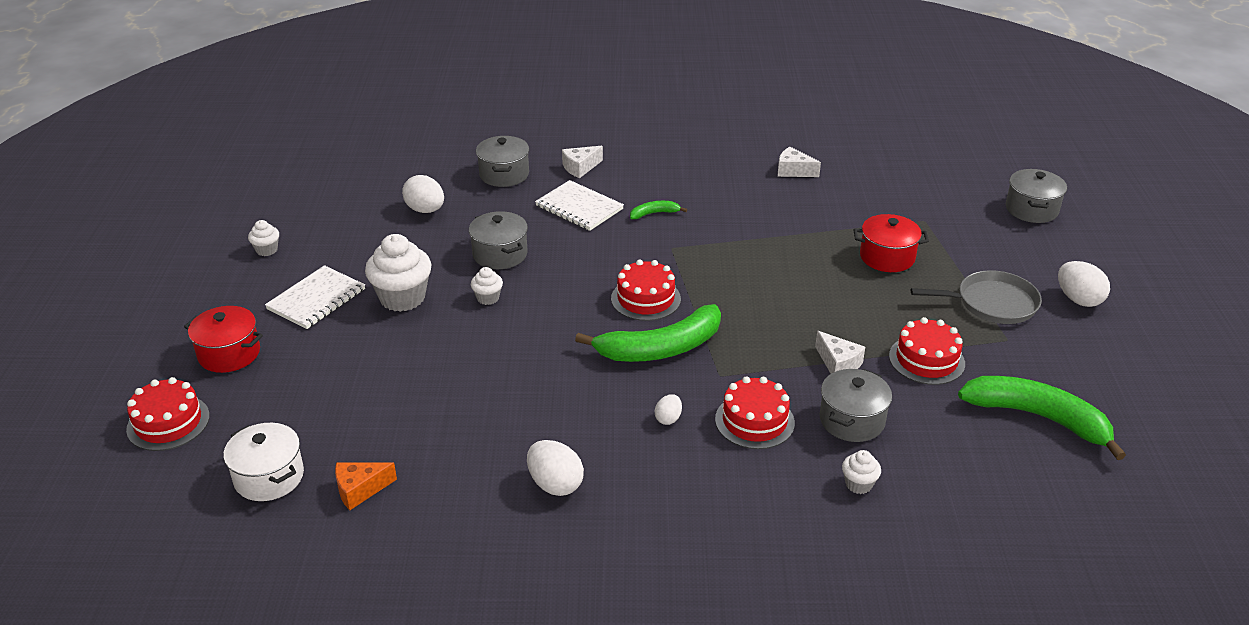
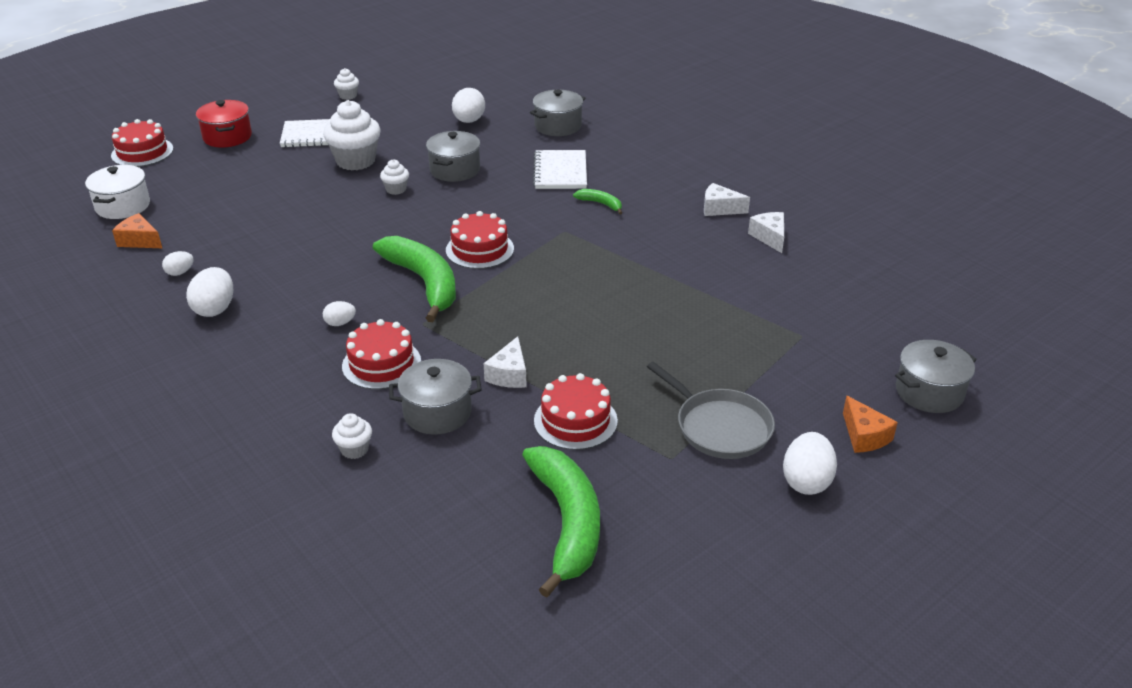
camera: 50 degrees right, 0 degrees up
(460, 483) = (180, 272): none -> white egg
(580, 168) = (615, 148): white cheese -> white cheese (719, 209)
(660, 348) = (424, 283): green banana -> green banana turned 150 degrees counterclockwise
(887, 257) = (707, 338): red pot -> none
(1053, 255) = (864, 436): none -> orange cheese

